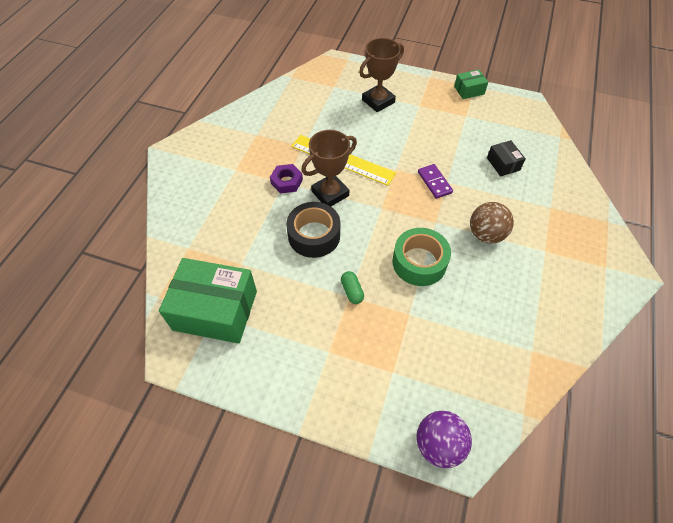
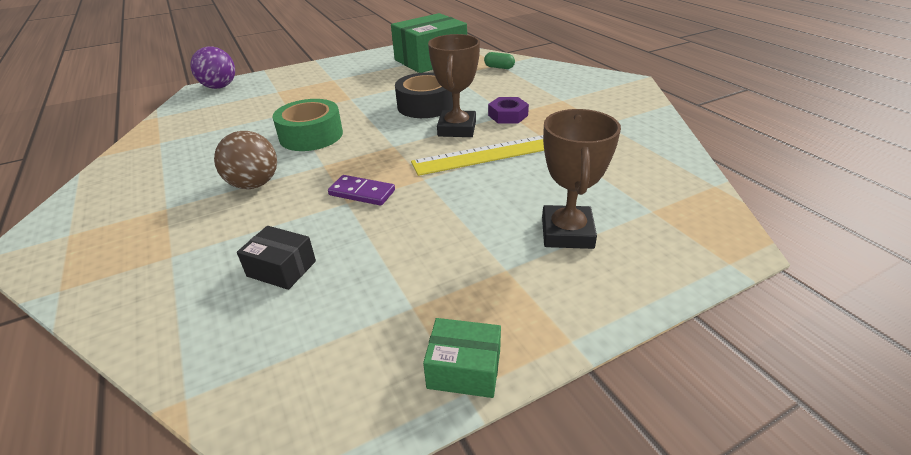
camera: 135 degrees right, 20 degrees down
(352, 291) = (351, 100): green capsule -> green capsule (499, 67)
(469, 90) = (464, 369): green box -> green box turned 75 degrees clockwise

